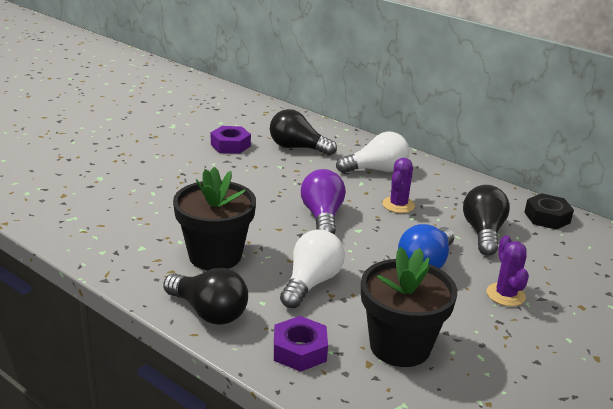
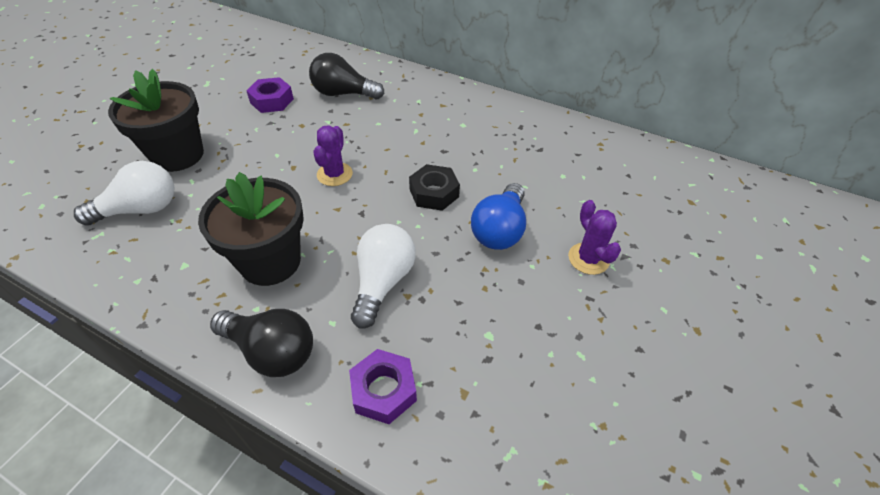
camera: 10 degrees left, 20 degrees up
(322, 217) = (382, 184): purple light bulb -> none
(376, 170) = (428, 111): white light bulb -> white light bulb (140, 209)
(398, 205) = (458, 154): purple cactus -> purple cactus (334, 174)
(400, 346) = (493, 358): black flower pot -> black flower pot (178, 155)
(483, 233) = (549, 177): black light bulb -> none
(547, 217) = (606, 145): black nut -> black nut (434, 193)

